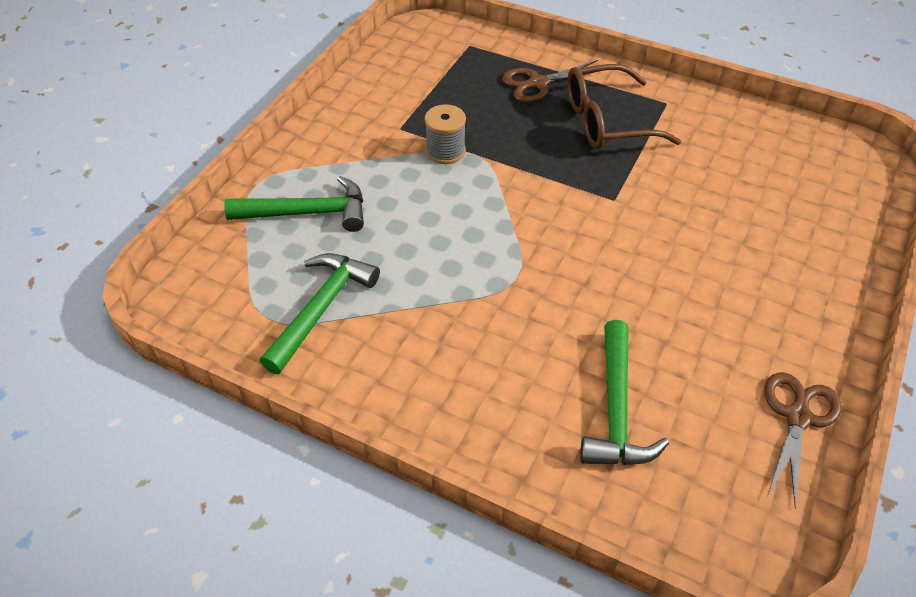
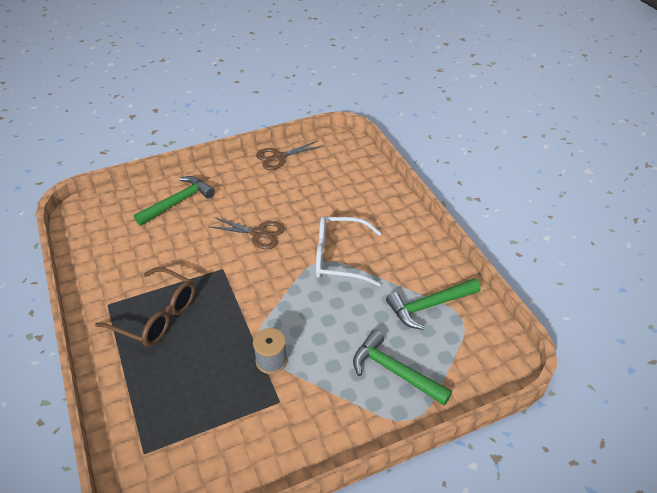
camera: 140 degrees left, 5 degrees down
(497, 301) = (339, 257): none -> white glasses
(538, 83) = (151, 375): brown scissors -> brown scissors (258, 234)
(616, 409) = (339, 194): green hammer -> green hammer (178, 202)

